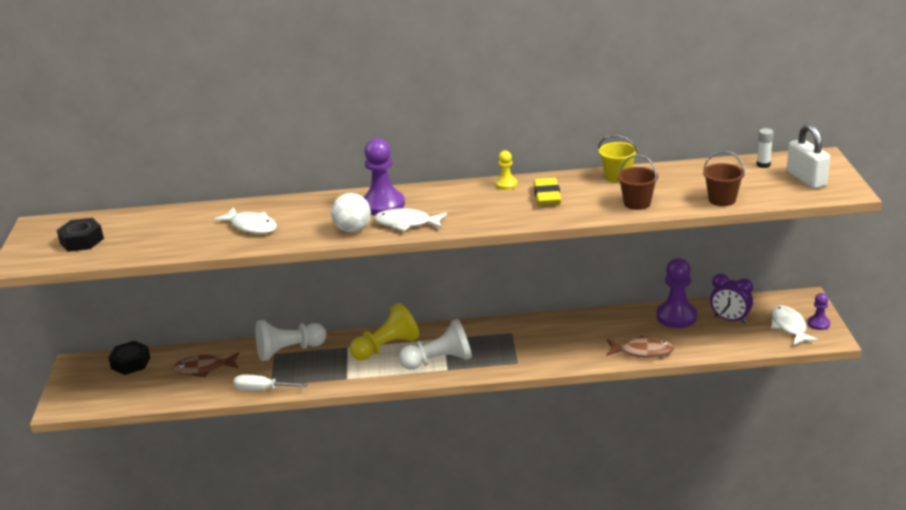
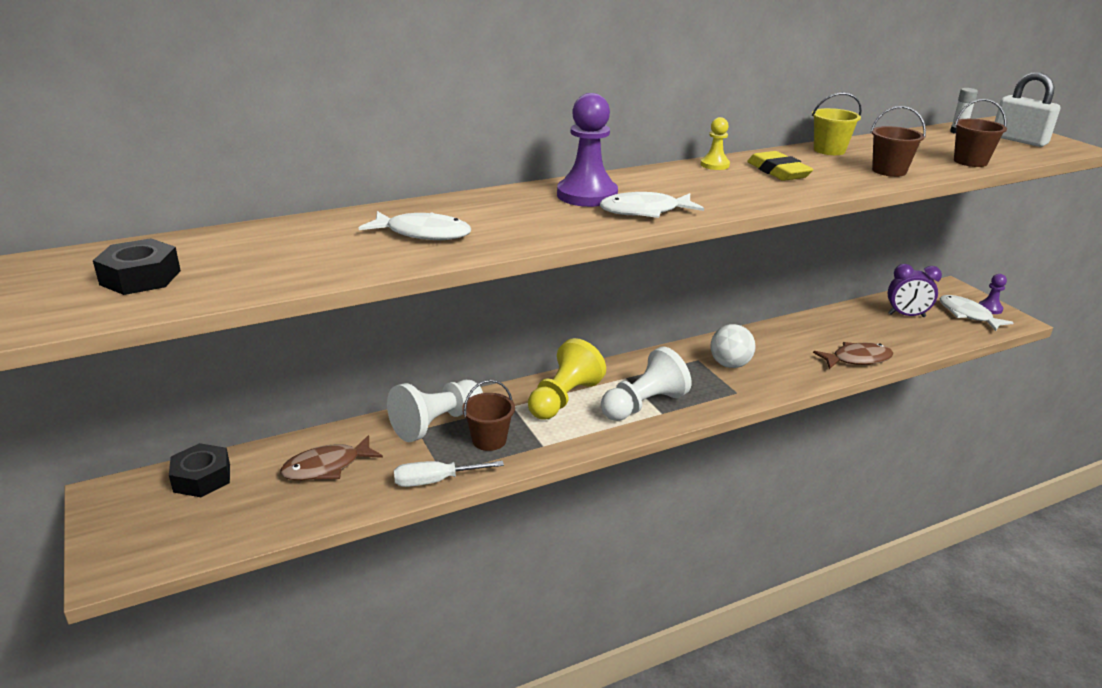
camera: 25 degrees left, 0 degrees up
(314, 368) = (489, 440): none -> brown bucket
(353, 230) = (580, 224): white ball -> white ball (730, 364)
(676, 316) = (853, 319): purple pawn -> none

